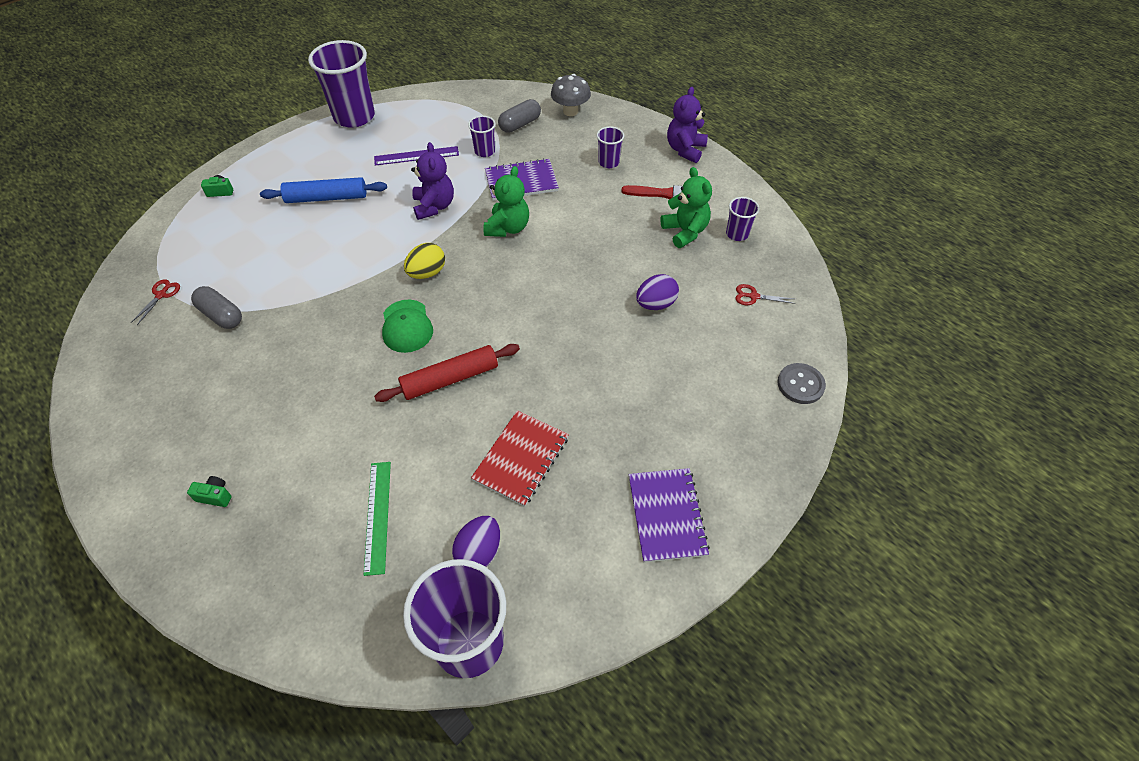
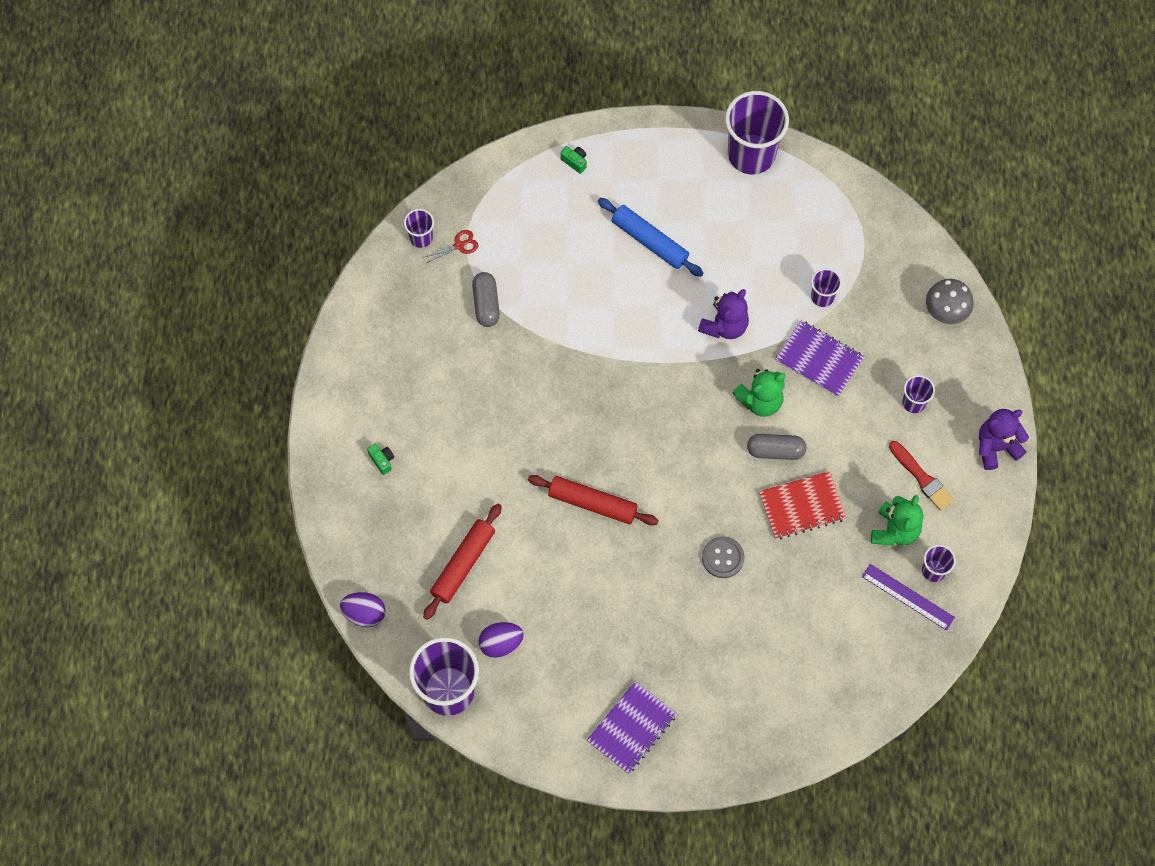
camera: 45 degrees right, 15 degrees up
(118, 312) = (421, 237): none -> purple cup
(377, 516) = (463, 564): green ruler -> red rolling pin
(407, 326) = (602, 430): green cap -> none
(416, 156) = (761, 252): purple ruler -> purple ruler (908, 597)
(427, 273) = (659, 392): yellow egg -> none
(520, 124) = (884, 289): grey capsule -> grey capsule (775, 450)
(521, 459) = (582, 606): red notebook -> red notebook (802, 506)
(655, 304) = (796, 574): purple egg -> purple egg (364, 613)
(753, 296) = (876, 635): red scissors -> none
(800, 384) = (823, 730): grey button -> grey button (723, 558)

